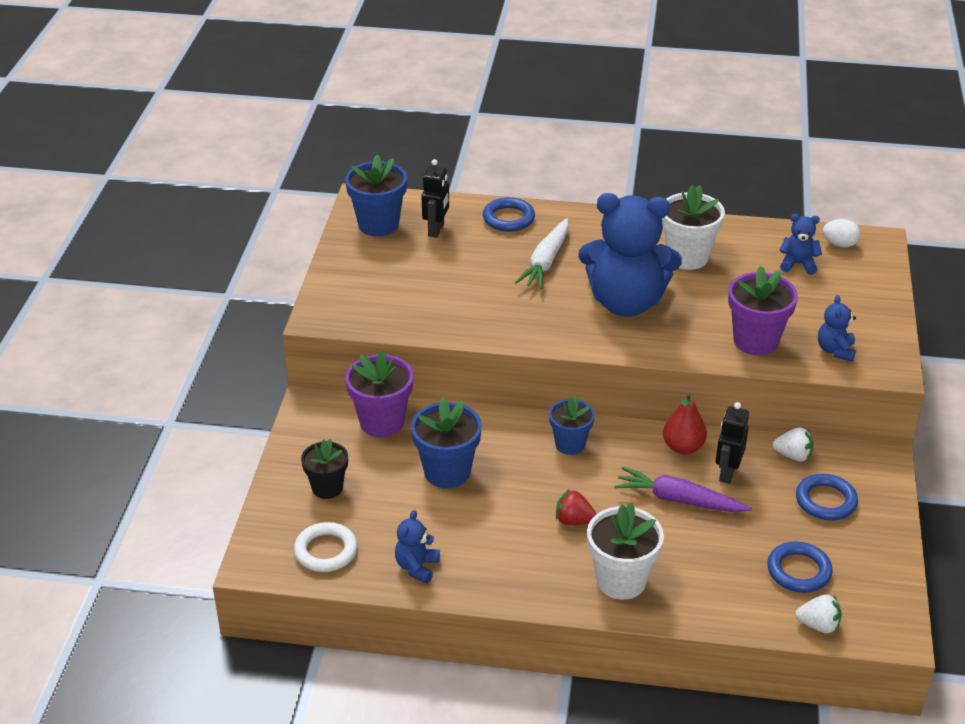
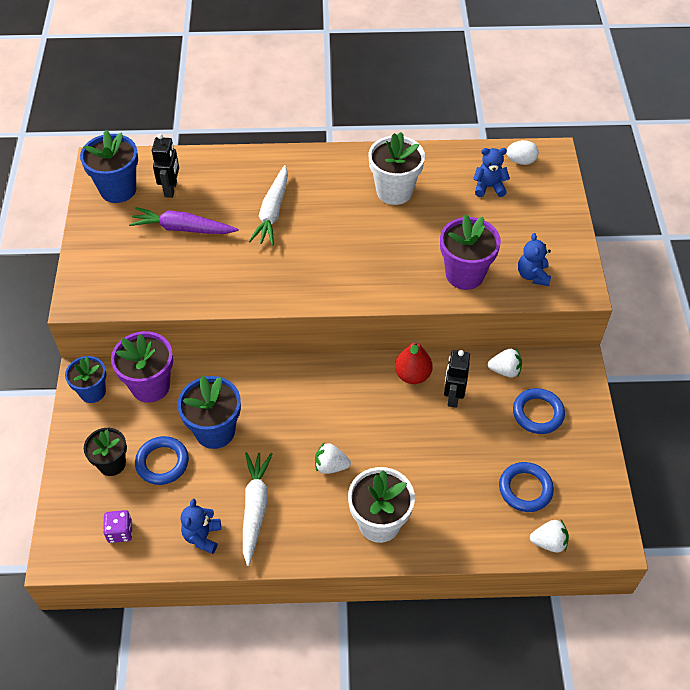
camera: 10 degrees left, 15 degrees up
(326, 551) = (120, 532): white ring -> purple dice
(481, 549) = (255, 508): none -> white carrot
(508, 218) = (233, 168): blue ring -> blue ring (162, 462)
(570, 444) = (317, 386): blue flower pot -> blue flower pot (92, 392)
(573, 520) = (331, 466): red strawberry -> white strawberry
(626, 302) = (348, 247): blue teddy bear -> none
(679, 500) = (416, 430): purple carrot -> purple carrot (183, 228)

